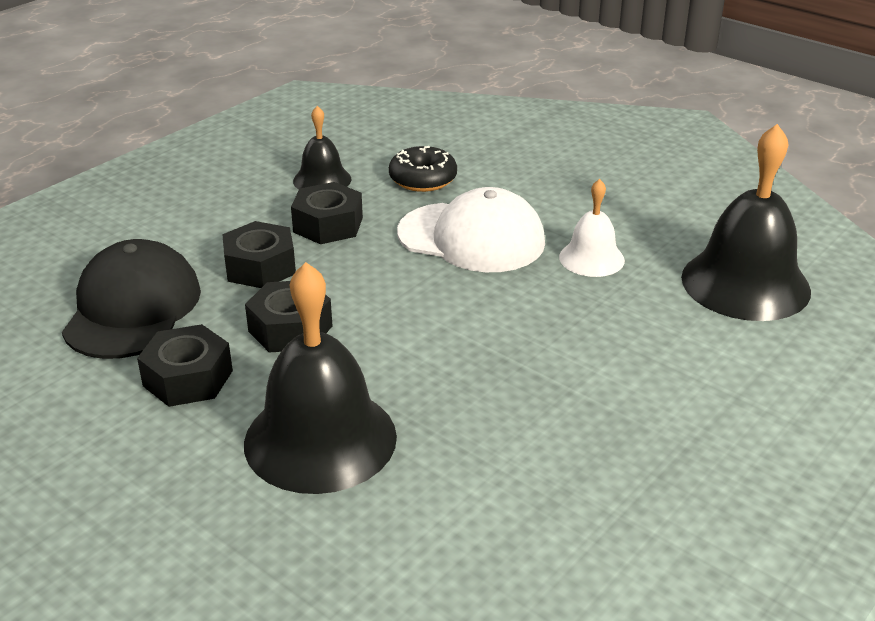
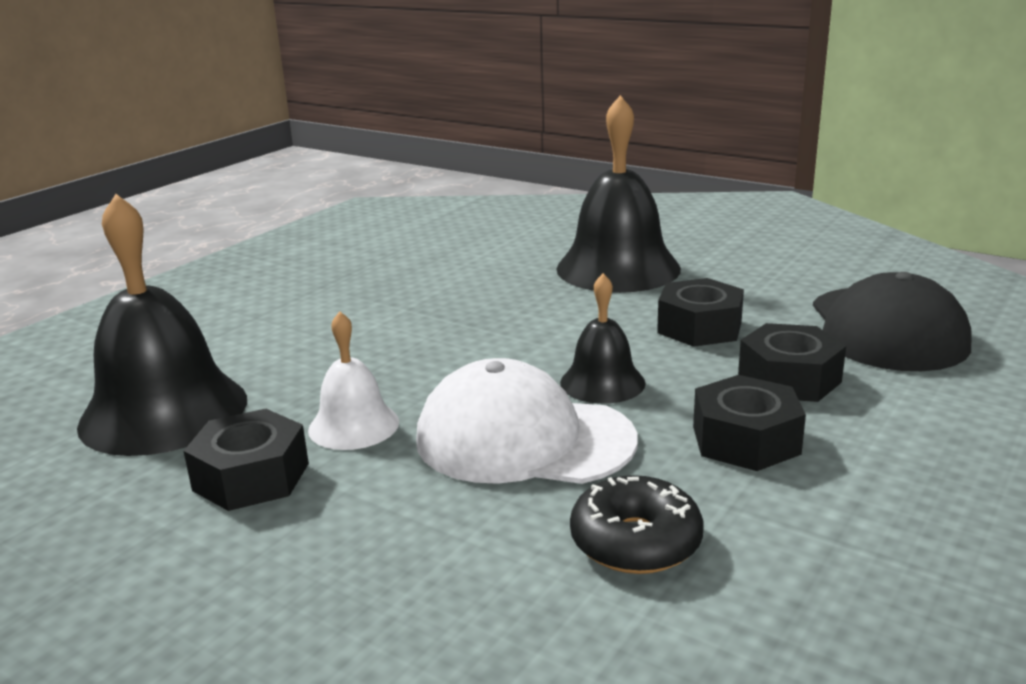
camera: 175 degrees right, 10 degrees down
(188, 378) = (762, 289): black nut -> black nut (251, 477)
(322, 180) = (822, 522): black bell -> black bell (602, 382)

